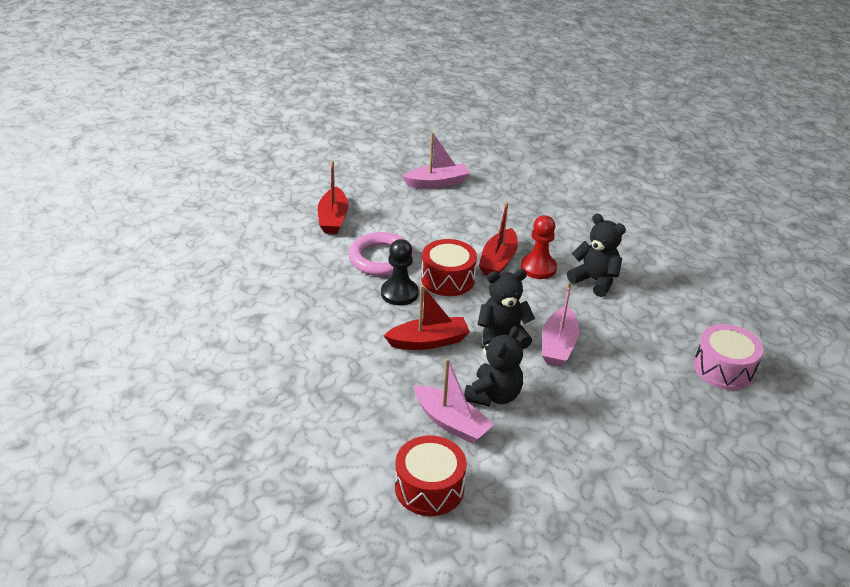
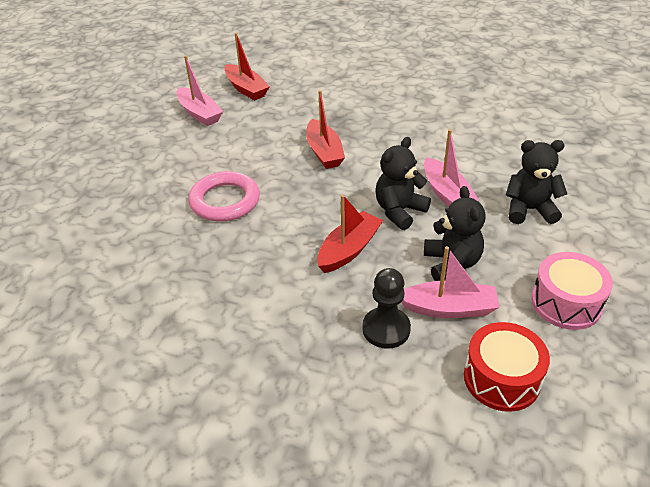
camera: 35 degrees left, 5 degrees up
(333, 218) = (139, 188): red boat -> red boat (246, 89)
(399, 293) = (276, 222): black pawn -> black pawn (386, 329)
(437, 183) = (199, 113): pink boat -> pink boat turned 105 degrees clockwise
(447, 279) = (302, 188): red drum -> none
(538, 268) = (360, 142): red pawn -> none
(594, 281) = (411, 130): black teddy bear -> black teddy bear (529, 210)
(723, 369) = (567, 148): pink drum -> pink drum (566, 303)

